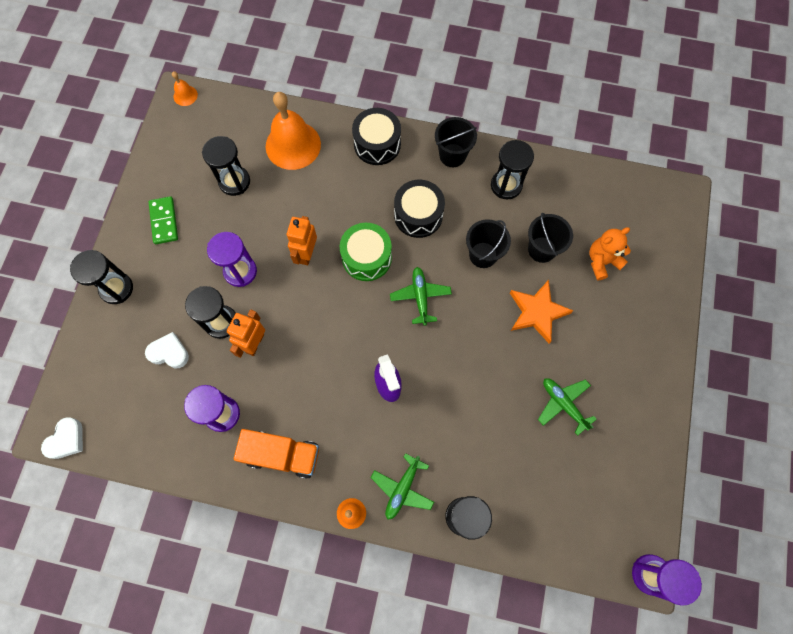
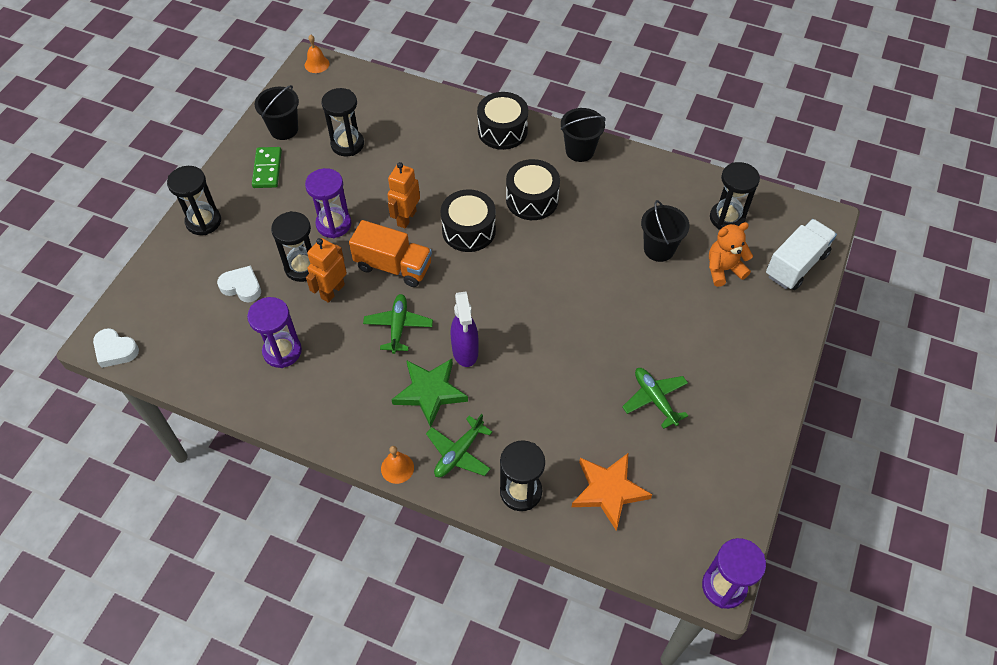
camera: 10 degrees right, 15 degrees down
(66, 440) = (115, 350): white heart -> white heart turned 75 degrees clockwise
(282, 455) = (336, 400): orange truck -> orange truck (393, 266)
(293, 145) = (415, 120): orange bell -> none
(365, 432) = (430, 392): none -> green star
(366, 257) = (468, 230): green drum -> black drum
(420, 297) = (518, 274): green plane -> green plane (398, 326)
(483, 255) = (594, 245): black bucket -> black bucket (284, 129)
(506, 185) = (631, 185): black hourglass -> black hourglass (727, 218)
(537, 312) = (642, 307): orange star -> orange star (608, 490)
(664, 246) = (796, 265): none -> white truck

